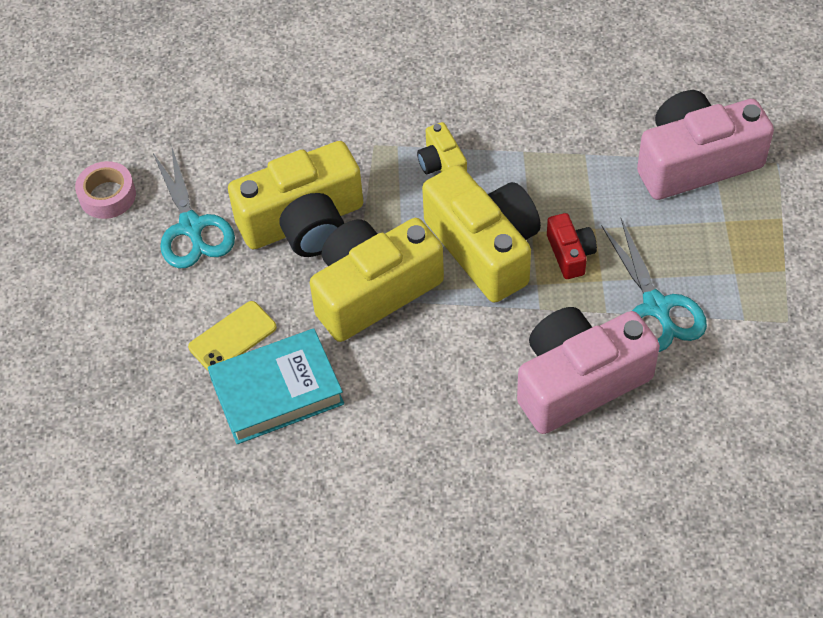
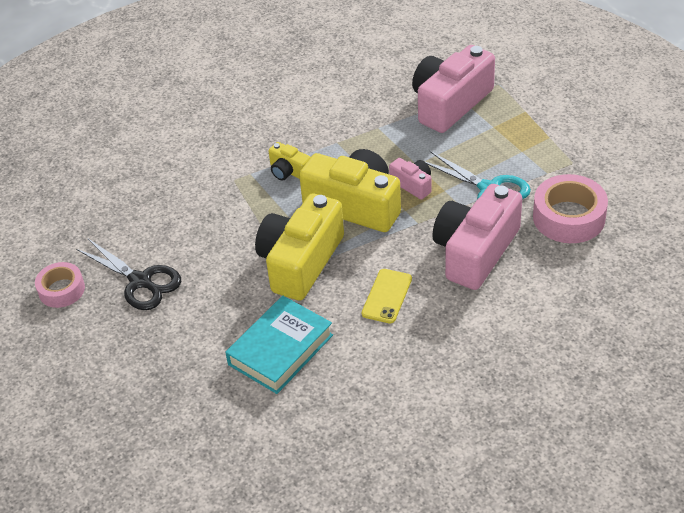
camera: 30 degrees left, 10 degrees down
(191, 227) = (140, 281): turquoise scissors -> black scissors
(232, 337) = (223, 332): yellow phone -> yellow phone (387, 296)
(304, 222) = (220, 244): yellow camera -> none
(570, 254) = (413, 184): red camera -> pink camera
(725, 395) = (568, 217): none -> pink tape

